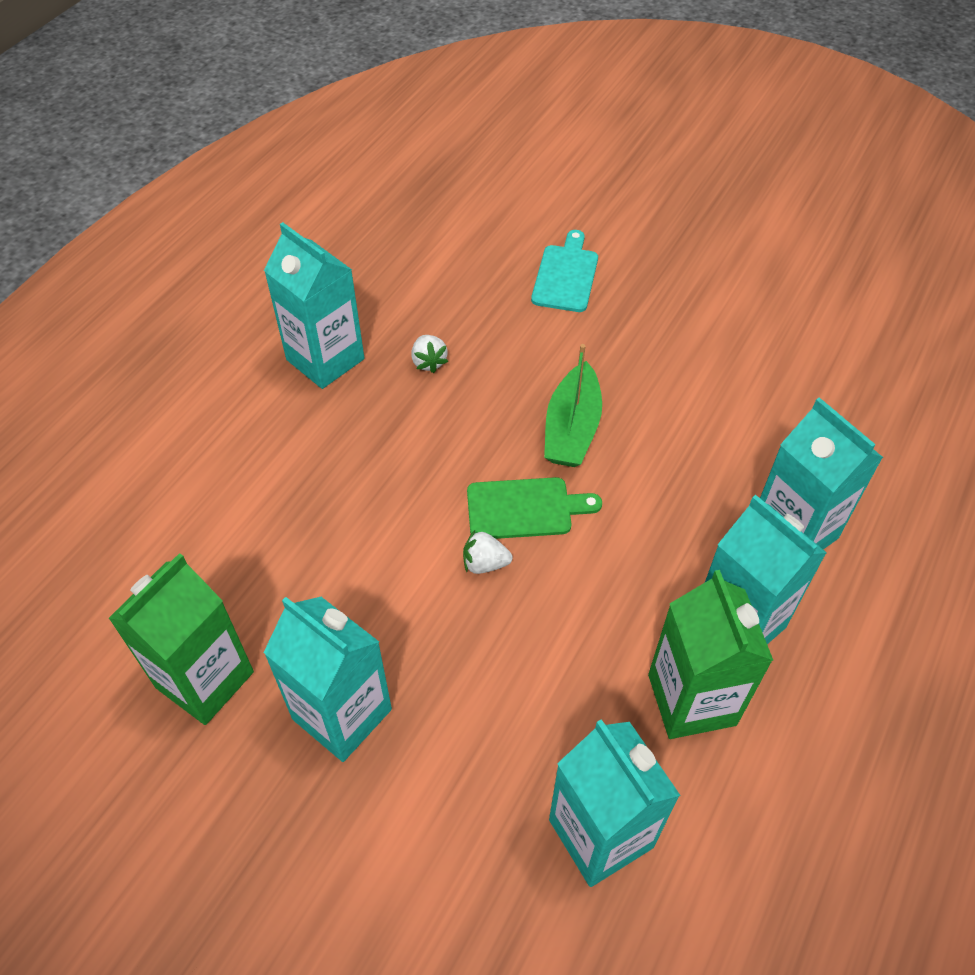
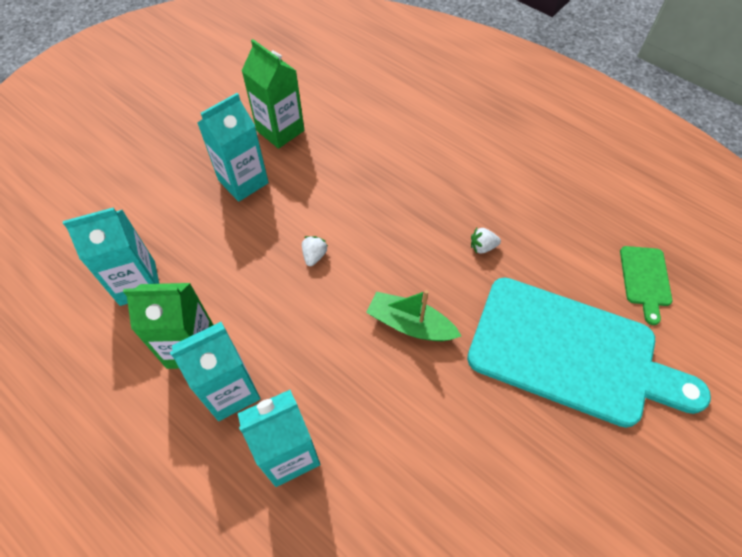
camera: 100 degrees right, 5 degrees up
(325, 359) = (490, 191): turquoise carton -> none
(524, 508) = (349, 283): green cutting board -> green cutting board (645, 279)
(565, 275) = (570, 352): turquoise cutting board -> turquoise cutting board, size x2.41

